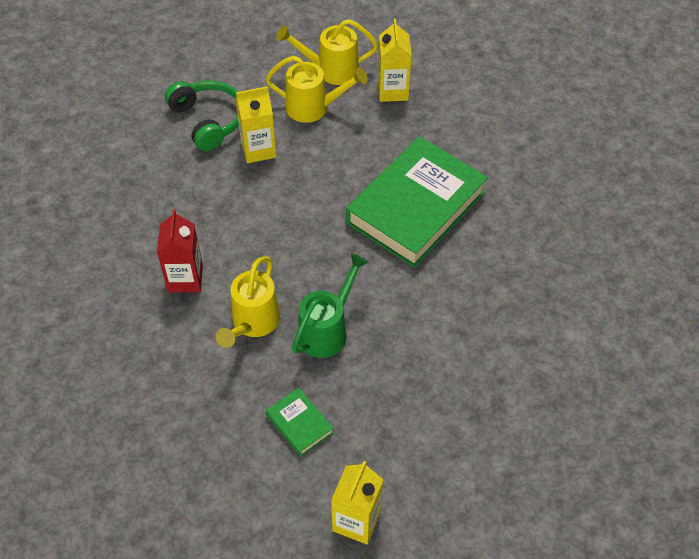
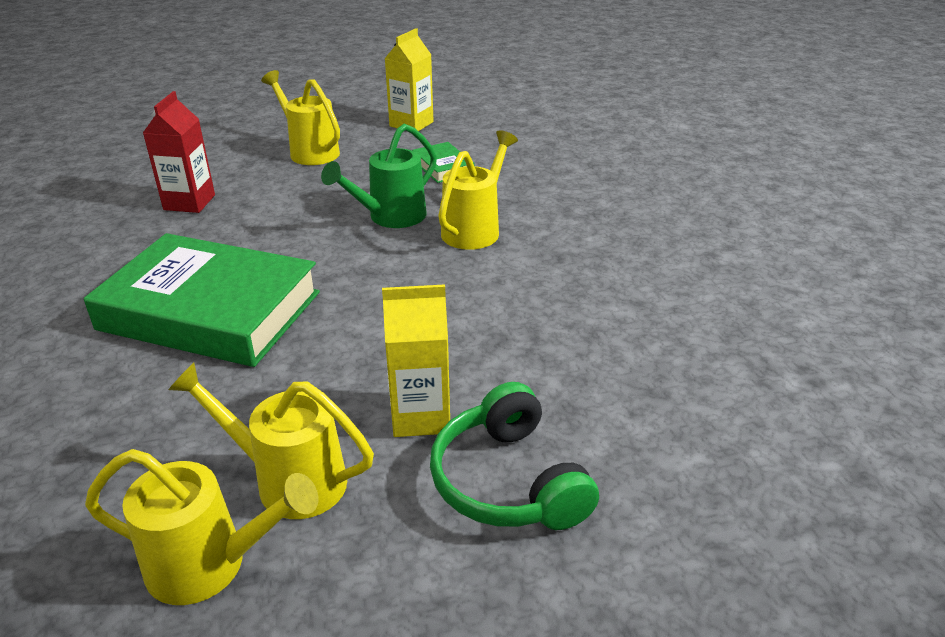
camera: 170 degrees left, 20 degrees down
(185, 278) = (556, 272): red carton -> red carton (189, 202)
(392, 90) = (112, 496): yellow carton -> none
(416, 207) = (210, 311): green book -> green book turned 60 degrees clockwise
(445, 437) = (310, 151): none -> yellow watering can

